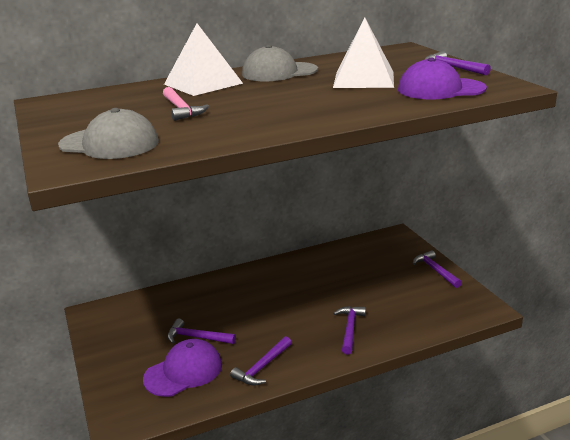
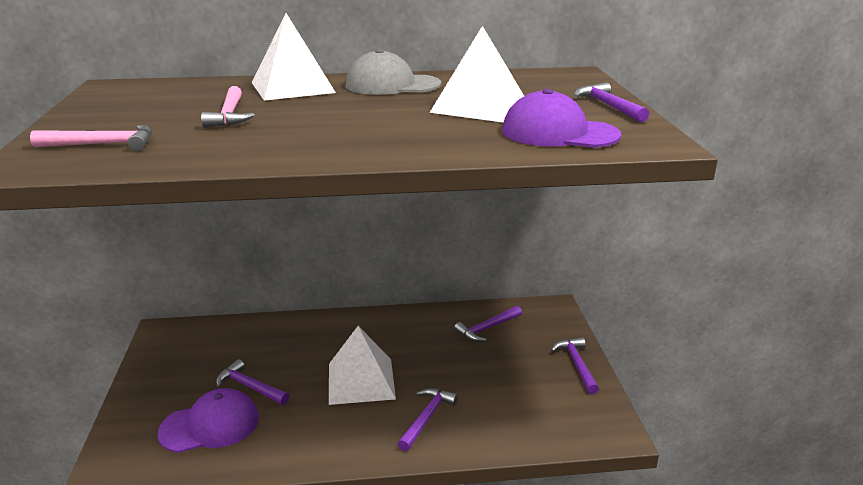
camera: 15 degrees right, 0 degrees up
(109, 143) = (103, 144): grey cap -> pink hammer
(262, 367) = (297, 442): purple hammer -> purple hammer (487, 328)
(283, 314) = (361, 381): none -> white pyramid

